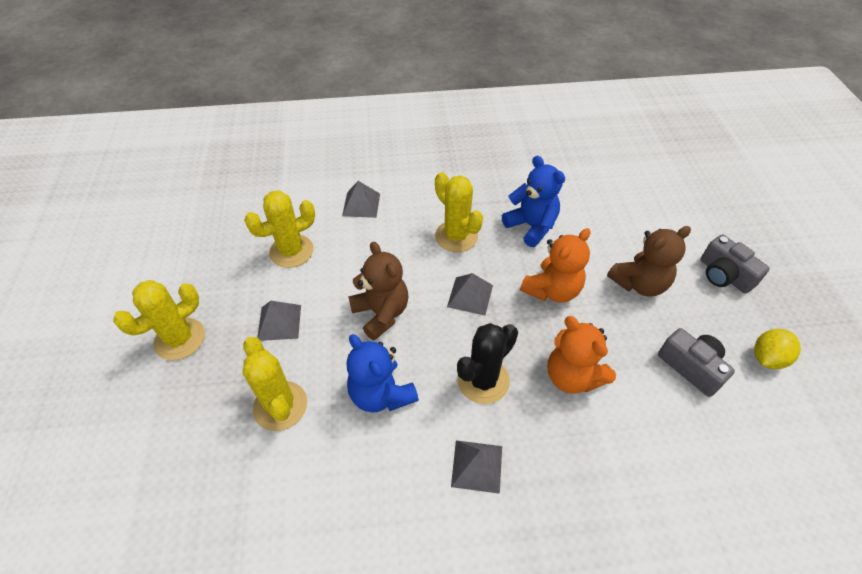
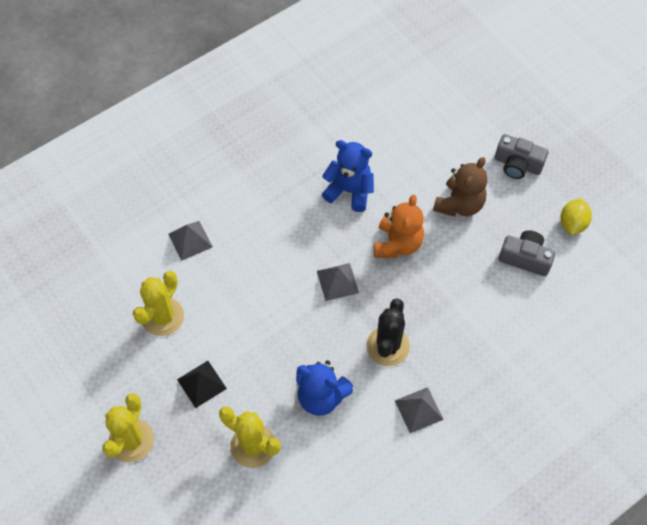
camera: 30 degrees left, 10 degrees up
(279, 322) = (201, 384): grey pyramid -> black pyramid
(381, 313) = (278, 333): brown teddy bear -> none
(456, 236) = (293, 232): yellow cactus -> none
(572, 376) = (448, 309): orange teddy bear -> none

